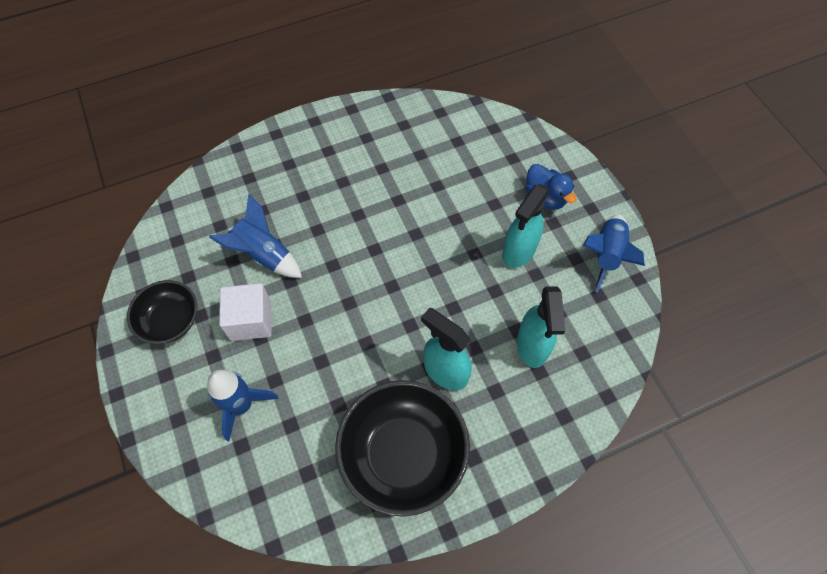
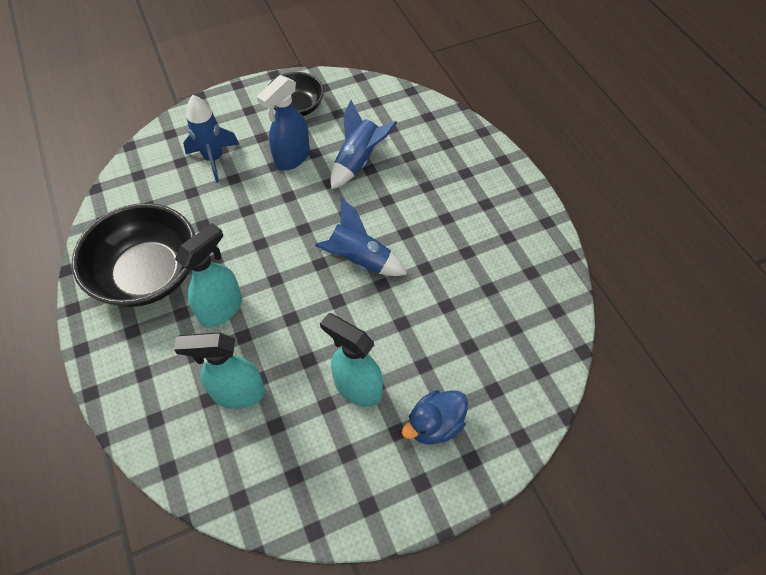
camera: 90 degrees right, 5 degrees down
(251, 320) = (292, 158): white cube -> blue spray bottle
(606, 255) = (349, 493): blue rocket -> blue rocket (359, 260)

